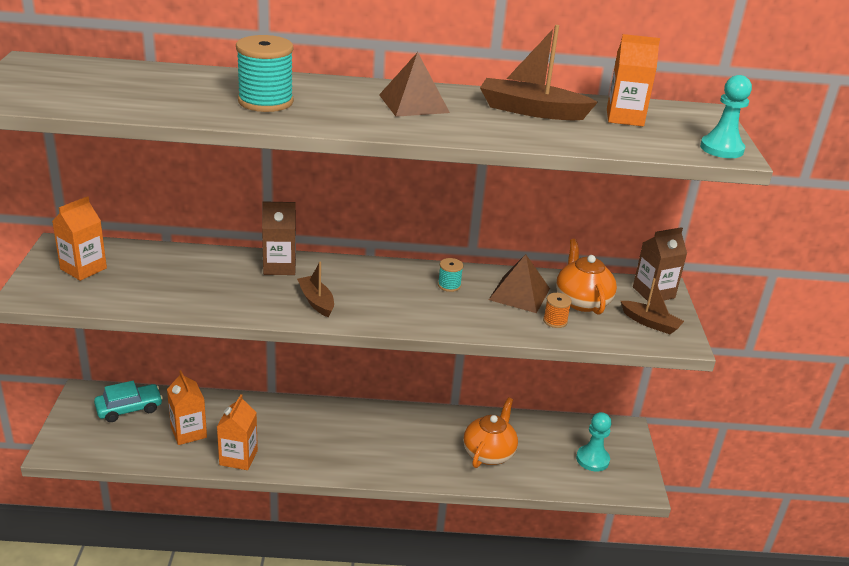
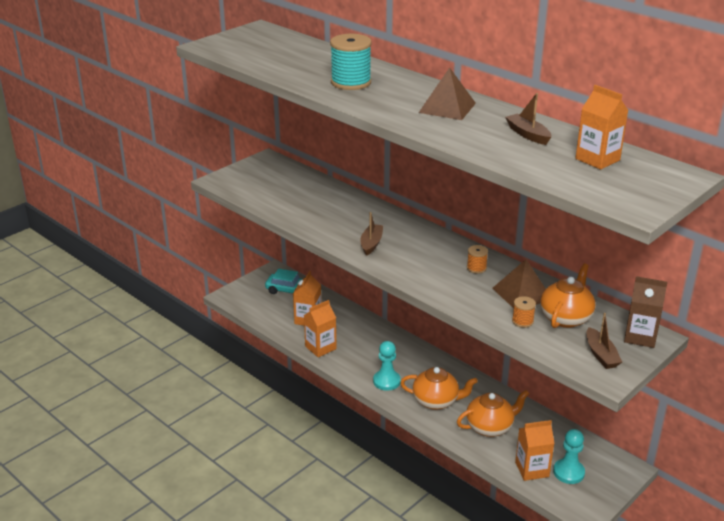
camera: 45 degrees right, 0 degrees up
(83, 268) = (263, 176): orange carton -> orange carton (532, 469)
(279, 267) = (377, 214): brown carton -> none
(416, 454) = (436, 401): none -> orange teapot
(449, 285) = (476, 268): turquoise spool -> orange spool
(531, 111) = (527, 134): brown boat -> brown boat, size x0.62
(721, 149) = (636, 203): turquoise pawn -> turquoise pawn (386, 381)

